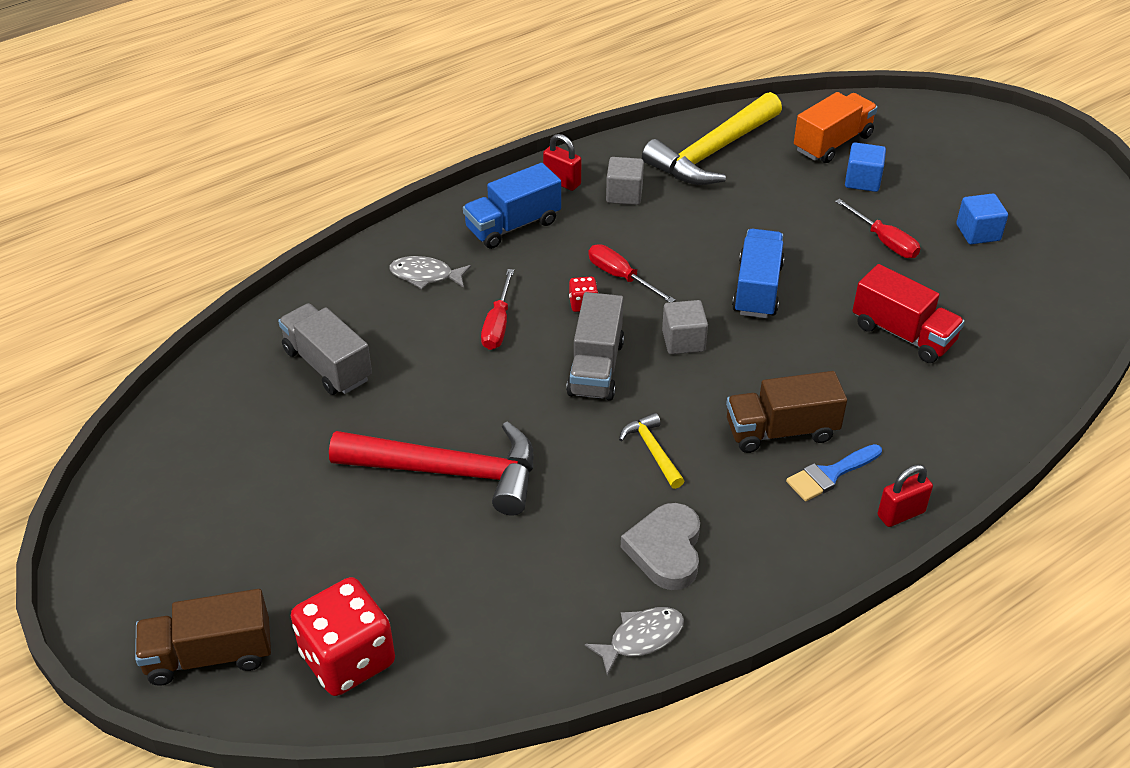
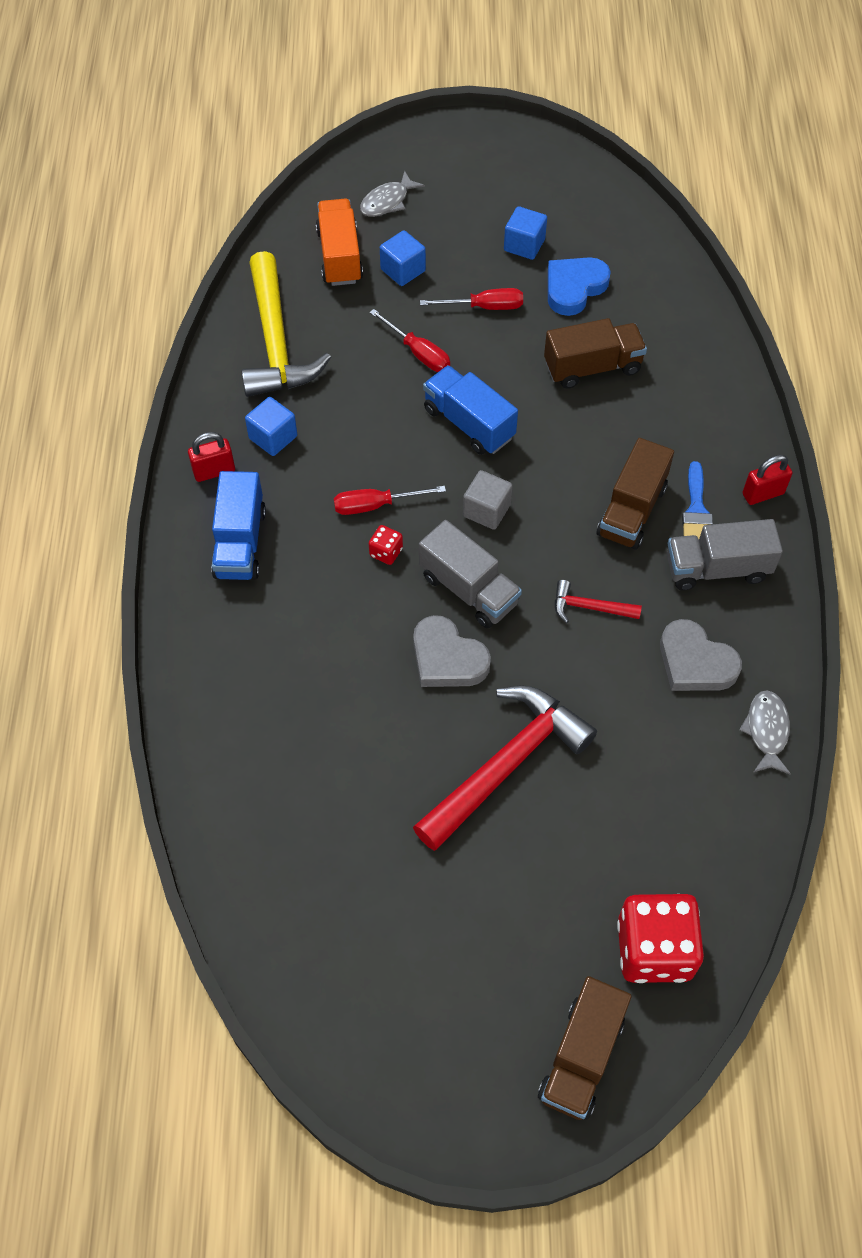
camera: 55 degrees left, 15 degrees up
(328, 365) = (303, 790): grey truck -> grey truck (717, 568)
(425, 275) = (248, 648): grey fish -> grey fish (387, 201)
(498, 324) = (359, 629): red screwdriver -> red screwdriver (418, 353)
(518, 387) = (447, 658): none -> grey heart
(624, 194) = (273, 437): grey cube -> blue cube
(652, 451) = (589, 607): yellow hammer -> red hammer
(901, 514) = (763, 494): red padlock -> red padlock turned 60 degrees clockwise
(903, 334) = (592, 367): red truck -> brown truck
(972, 283) = (574, 288): none -> blue heart

